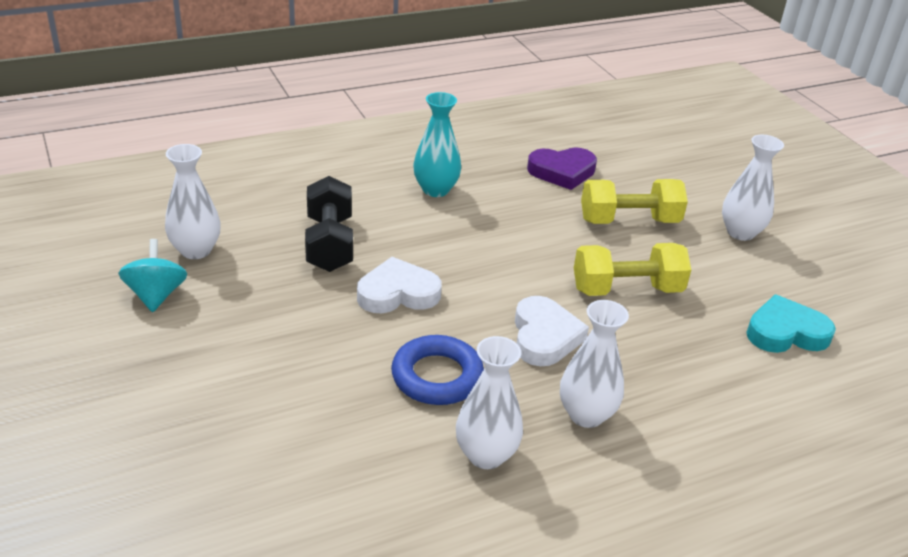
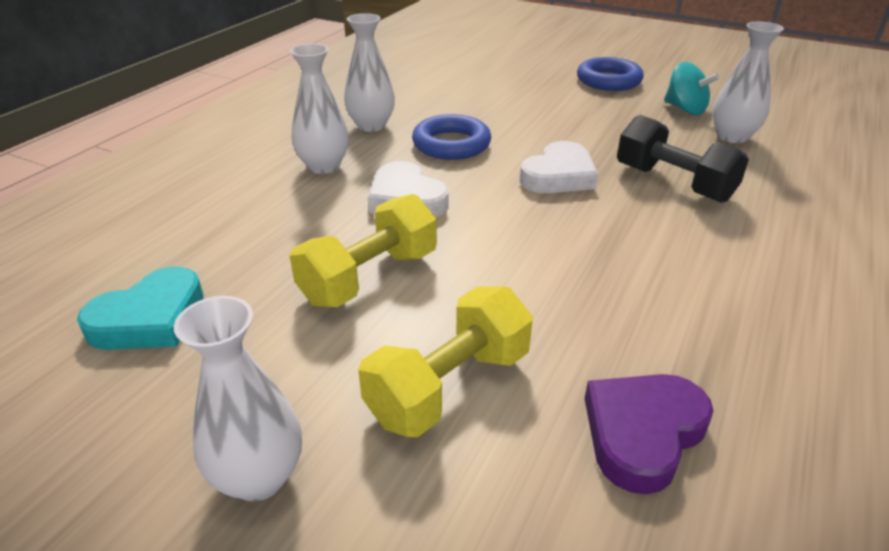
camera: 145 degrees right, 0 degrees up
(125, 378) = (608, 80): none -> blue ring
(435, 190) = (712, 288): turquoise vase -> none

